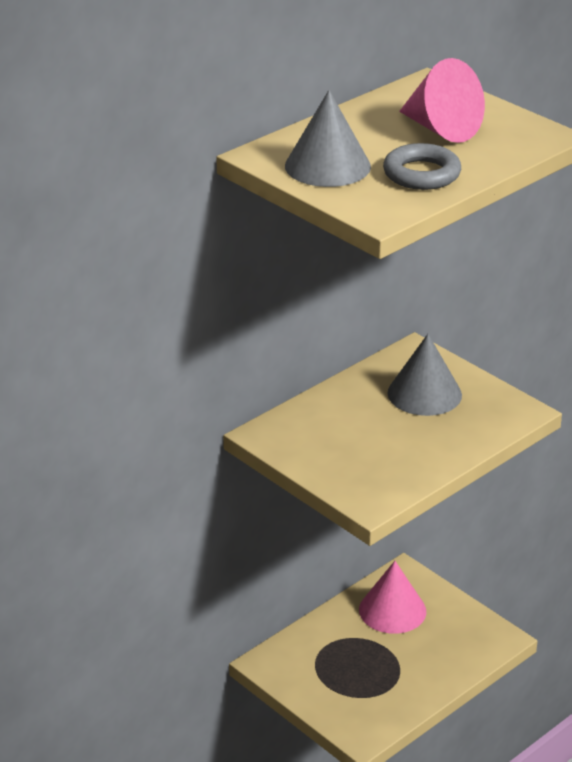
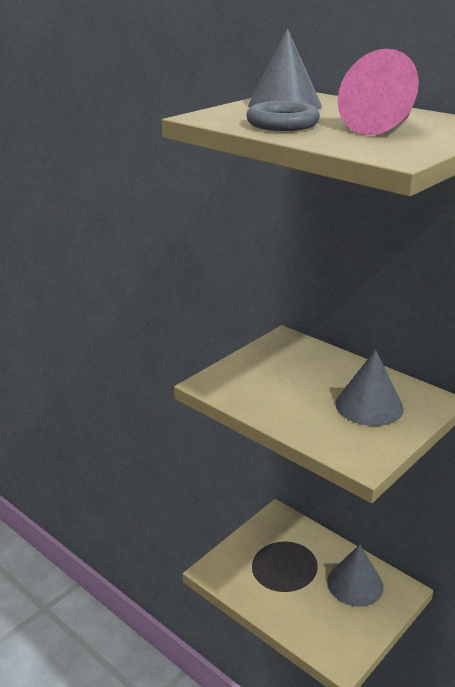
camera: 85 degrees right, 5 degrees down
(392, 610) = (355, 584): pink cone -> grey cone

